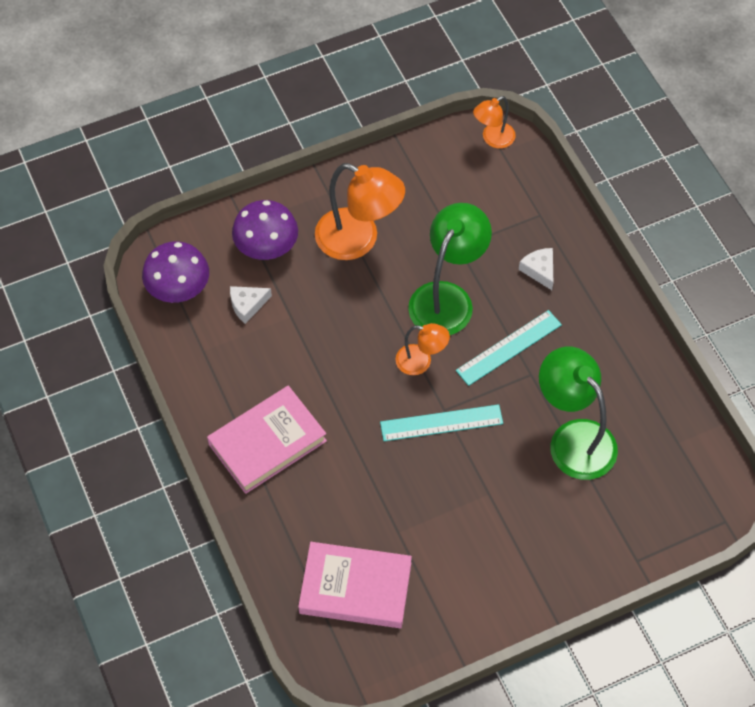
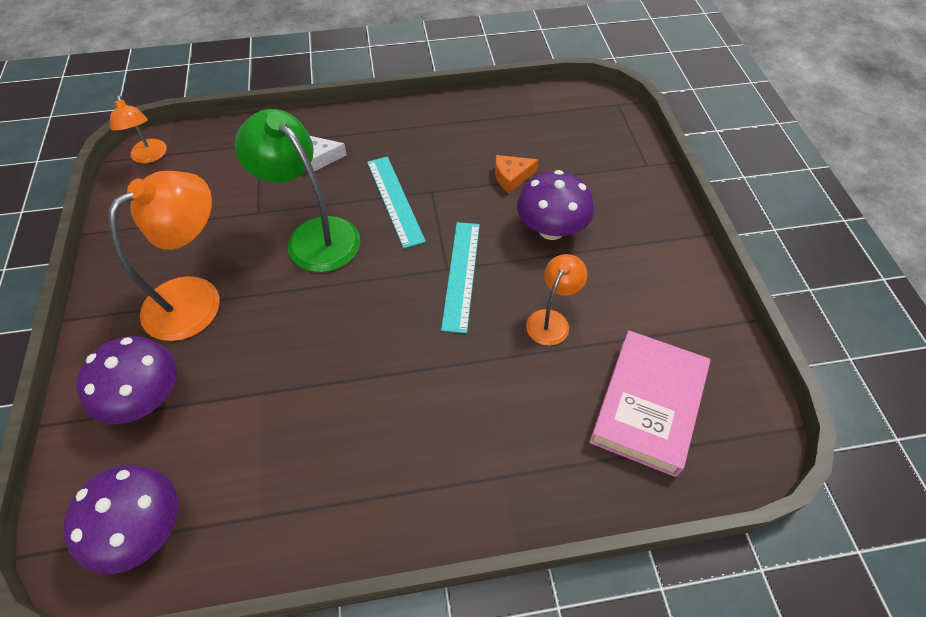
camera: 75 degrees left, 5 degrees down
(247, 305) = (218, 441): white cheese -> none
(267, 442) = (429, 462): pink book -> none
(421, 362) = (380, 275): orange lamp -> orange lamp (551, 320)
(518, 485) = (551, 229): none -> purple mushroom
(573, 438) = (511, 177): green lamp -> orange cheese

